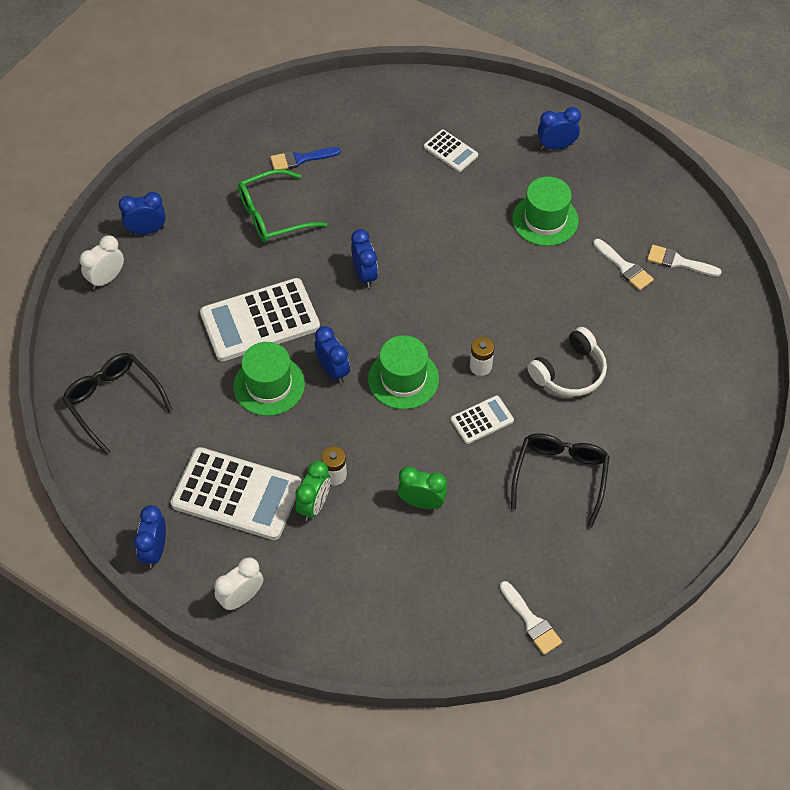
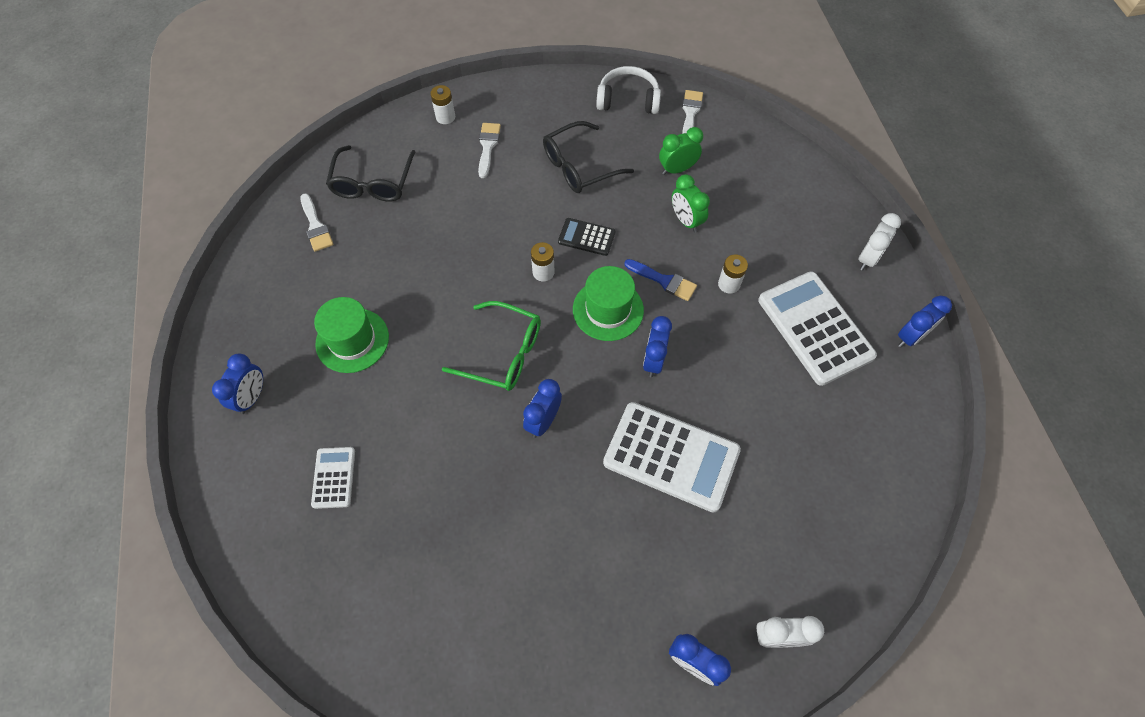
camera: 135 degrees left, 5 degrees up
(113, 402) = (862, 489): black glasses -> black glasses (373, 183)
(241, 597) = (868, 258): white clock -> white clock turned 60 degrees counterclockwise
(269, 385) = (715, 391): green hat -> none
(273, 215) = (557, 560): green glasses -> green glasses (503, 353)
(301, 159) = (466, 605): blue brush -> blue brush (663, 281)
(314, 505) = (763, 276): green clock -> green clock (677, 169)
(482, 420) = (586, 237): white calculator -> black calculator
(556, 146) = (252, 397): blue clock -> blue clock turned 105 degrees counterclockwise
(570, 372) = (490, 218): white headphones -> white headphones (628, 99)
(624, 267) = (354, 254): white brush -> white brush (488, 147)
(721, 425) = (445, 117): none -> white battery

